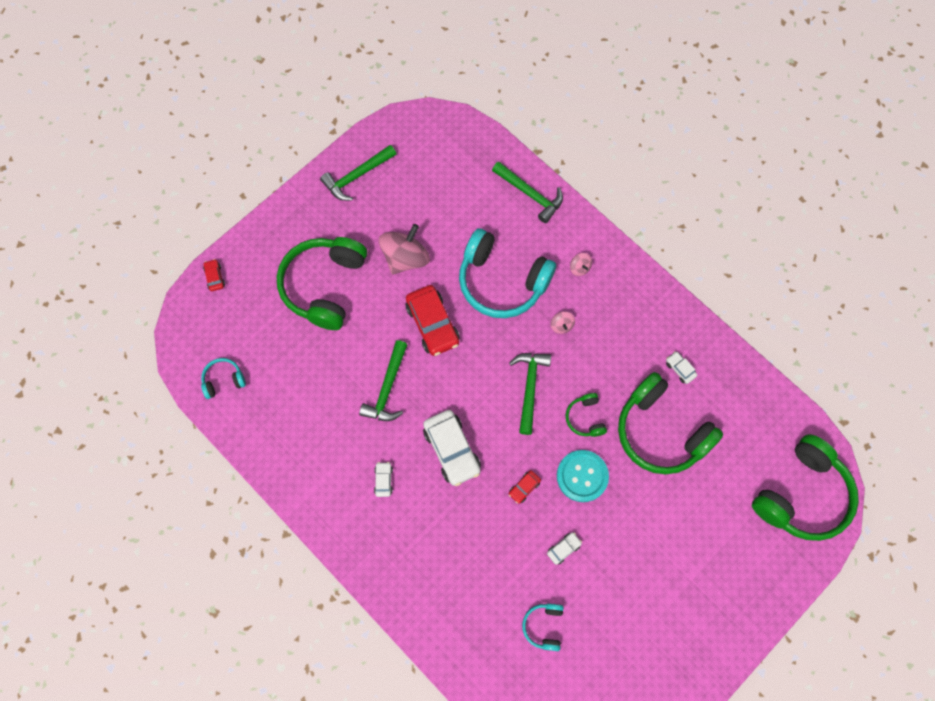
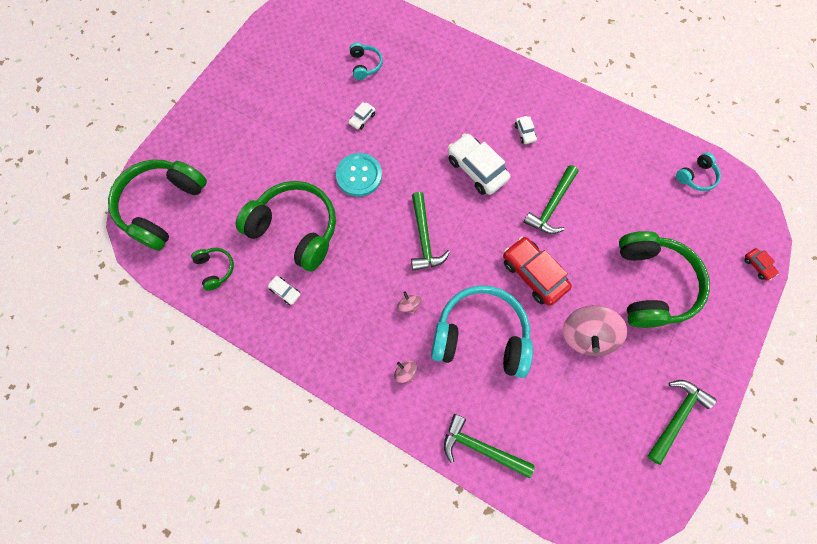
camera: 165 degrees right, 0 degrees up
(387, 388) = (551, 206): green hammer -> green hammer turned 150 degrees counterclockwise
(524, 487) = (406, 155): red car -> none
(585, 418) = (366, 224): green headphones -> green headphones (216, 269)

